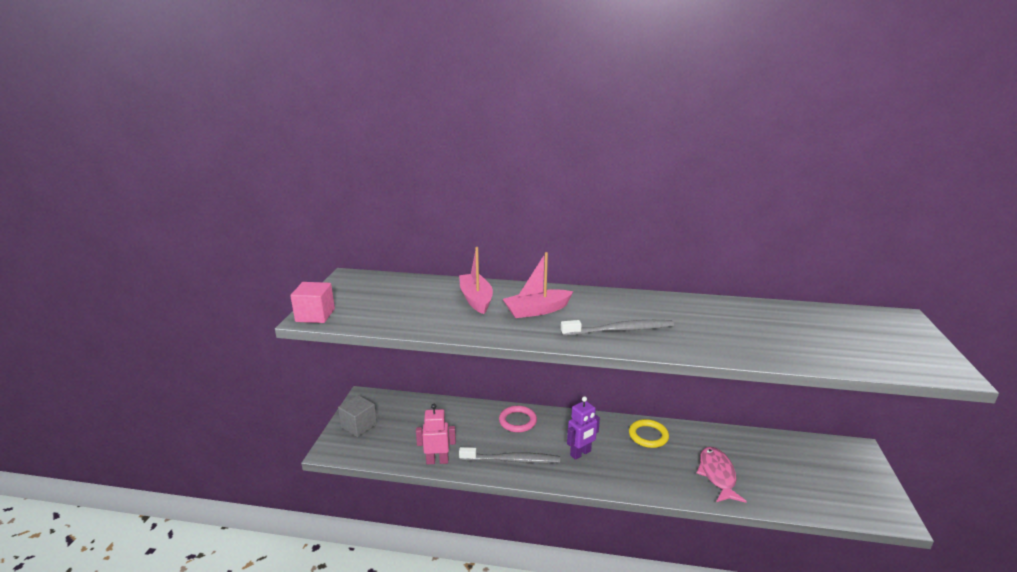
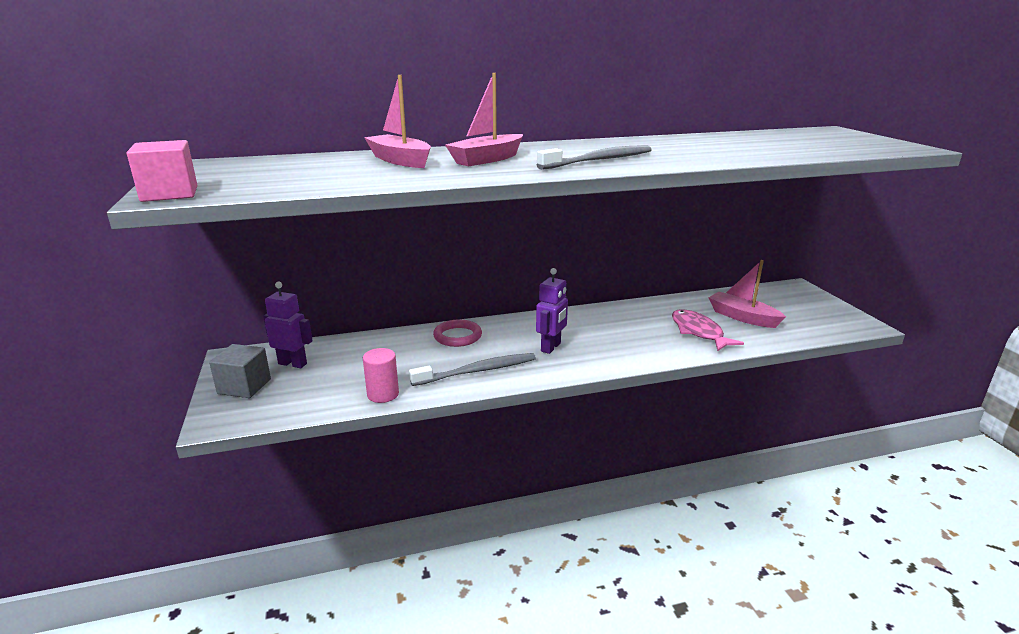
camera: 25 degrees left, 0 degrees up
(396, 414) = (293, 363): none -> purple robot
(437, 461) = (383, 394): pink robot -> pink cylinder
(648, 436) = (608, 317): yellow ring -> none
(772, 470) = (742, 317): none -> pink boat

